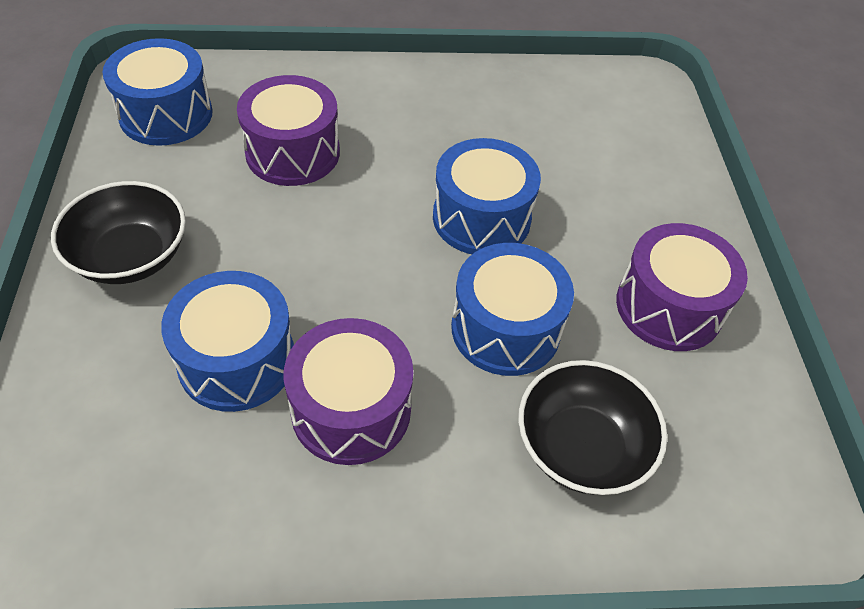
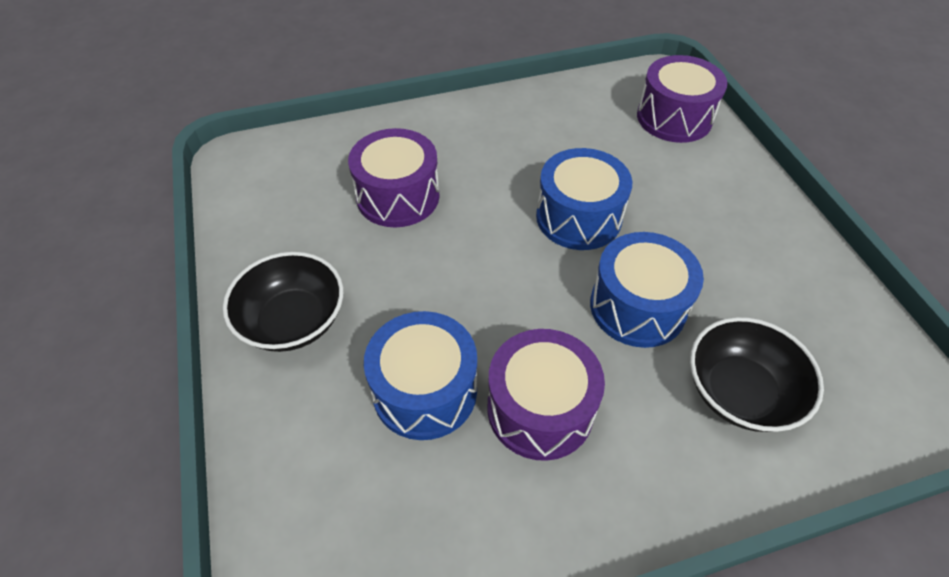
camera: 10 degrees left, 0 degrees up
(166, 114) = (273, 187): blue drum -> none
(668, 307) = (757, 256): purple drum -> purple drum (674, 118)

